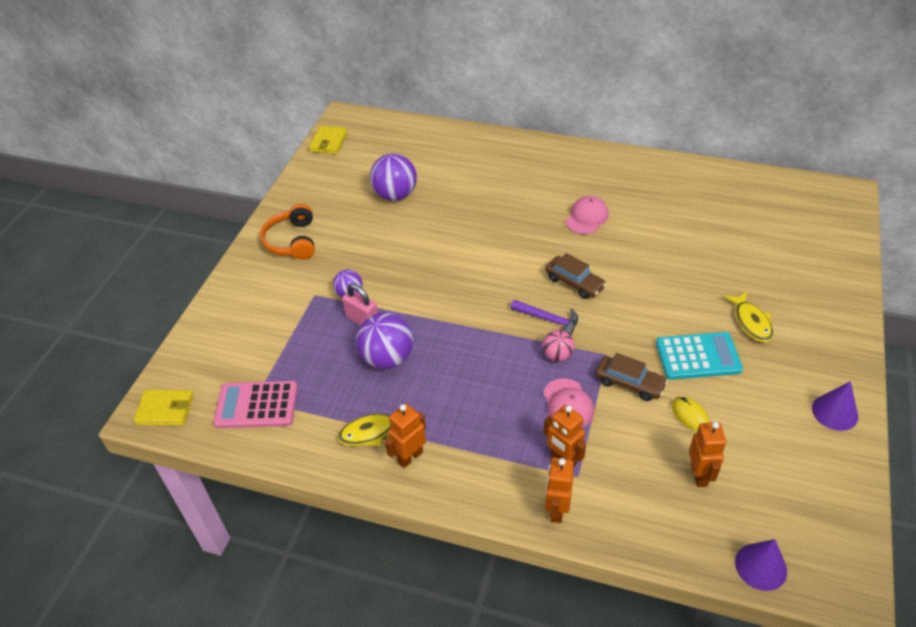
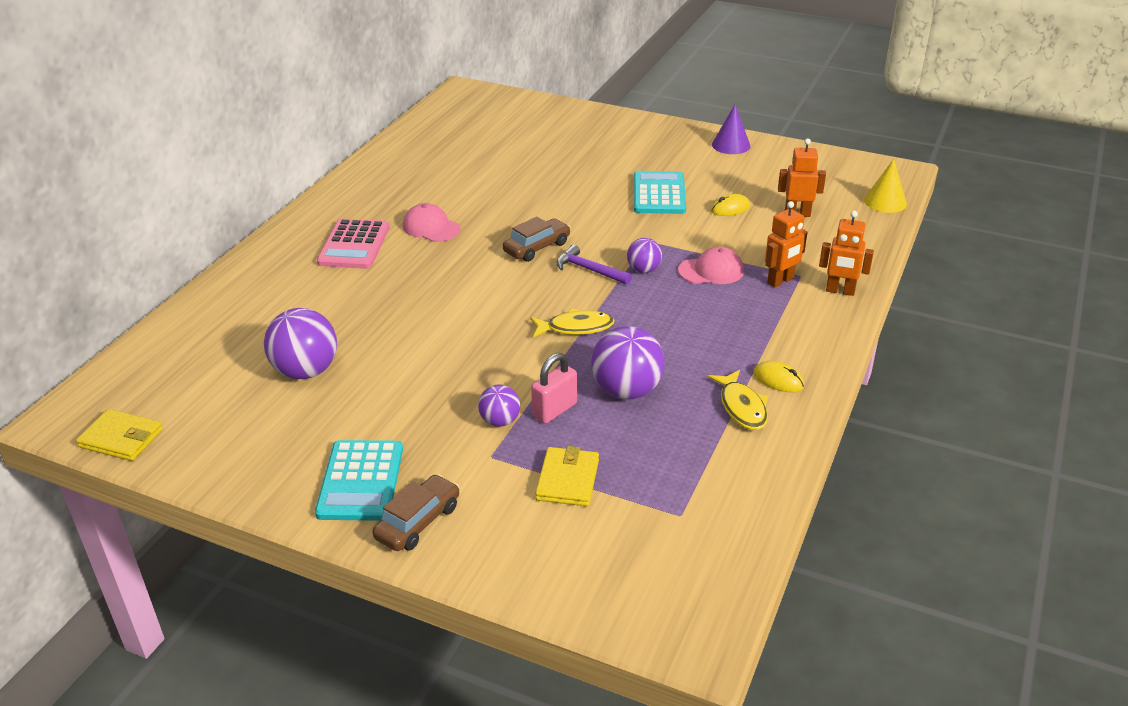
camera: 85 degrees left, 10 degrees down
(165, 409) = (691, 617): yellow wallet -> yellow wallet (567, 480)
(256, 405) = (692, 512): pink calculator -> pink calculator (354, 245)
(292, 241) = (360, 481): orange headphones -> turquoise calculator
(410, 457) = (778, 380): orange robot -> yellow mouse
(548, 319) = (589, 270): purple hammer -> purple hammer turned 90 degrees counterclockwise
(557, 355) = (643, 270): pink ball -> purple ball
(629, 383) = (688, 233): brown car -> brown car (418, 522)
(751, 322) = (620, 162): yellow fish -> yellow fish (576, 328)
(761, 566) = (885, 202): purple cone -> yellow cone

